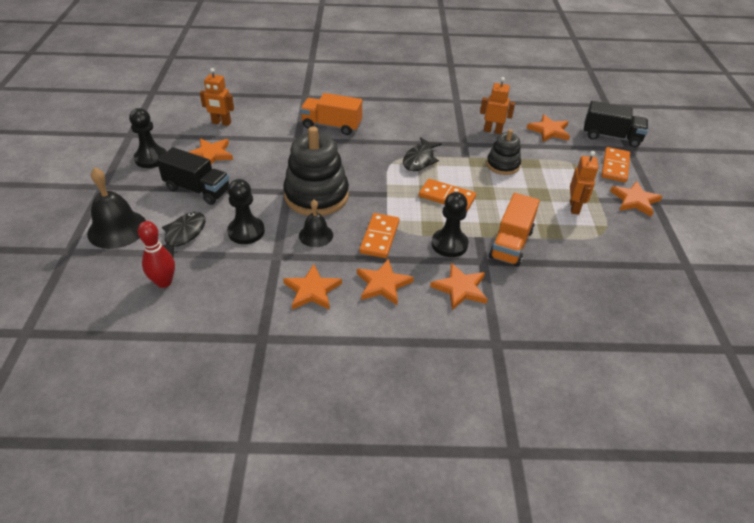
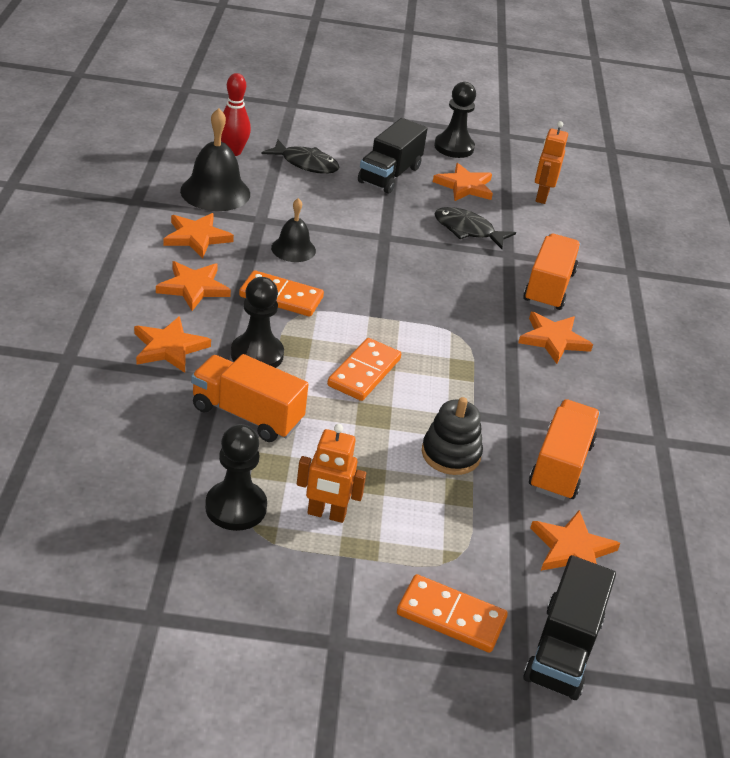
camera: 90 degrees right, 5 degrees down
(117, 229) = (322, 128): black bell -> black bell (215, 192)
(246, 232) = (307, 202): black pawn -> black pawn (236, 507)
(316, 196) = (373, 257): black stacking toy -> none
(419, 160) = (461, 361): black fish -> black fish (467, 230)
(493, 131) = (560, 466): orange robot -> orange truck
(635, 200) = (340, 609): orange star -> orange star (553, 340)

